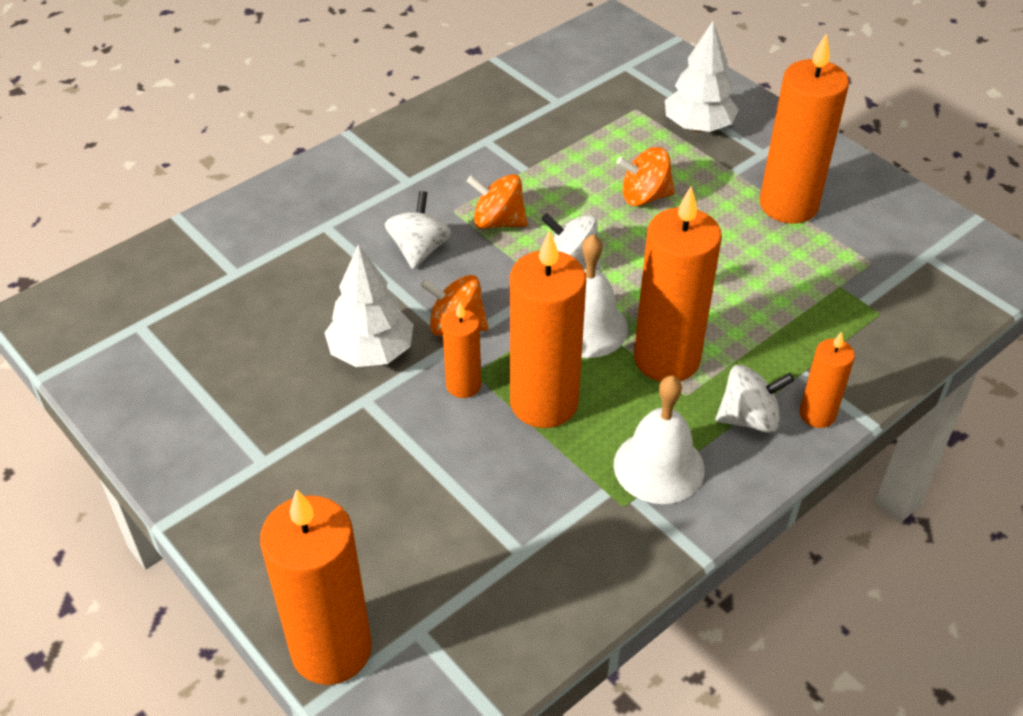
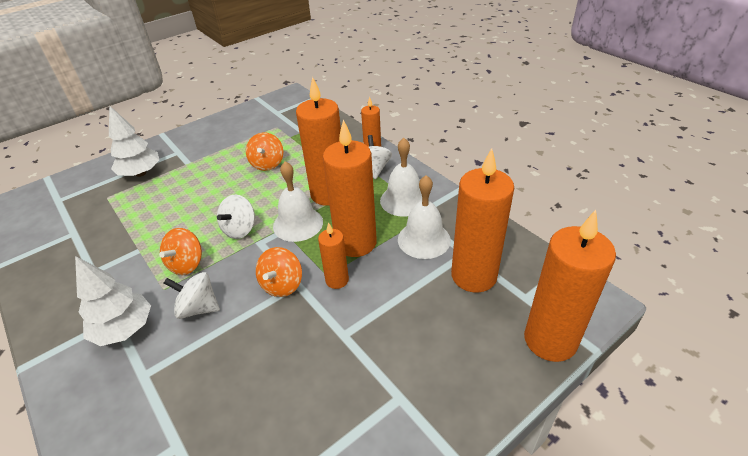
camera: 85 degrees left, 5 degrees down
(371, 352) = (297, 333): white tree -> white tree (124, 329)
(553, 494) = (424, 239): none -> white bell
(644, 197) = (193, 197): orange spinning top -> orange spinning top (267, 164)
(788, 205) = (225, 147): orange candle -> orange candle (473, 276)

